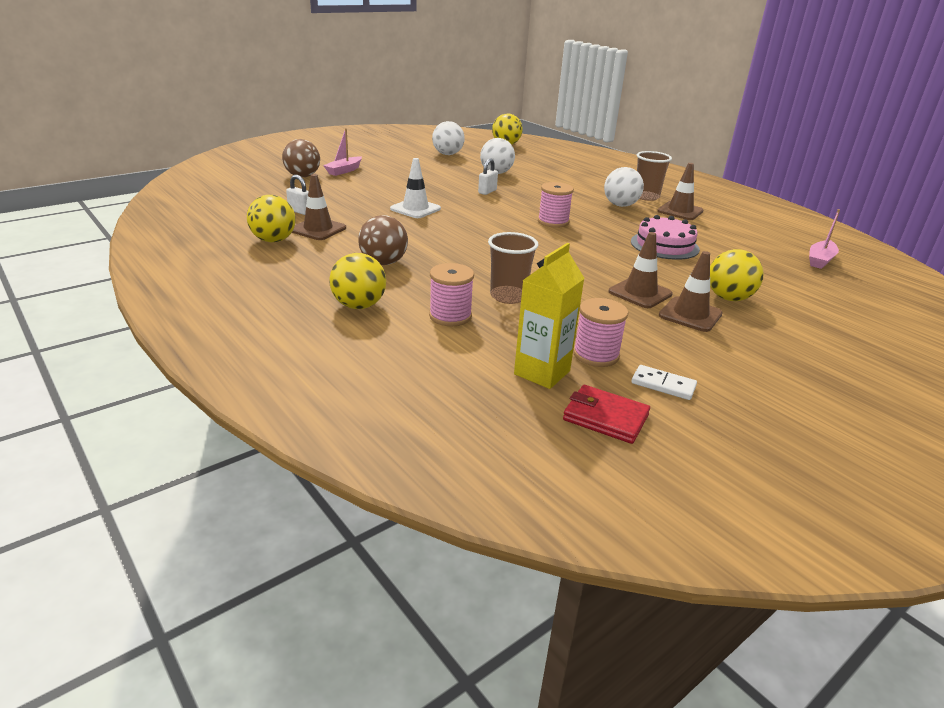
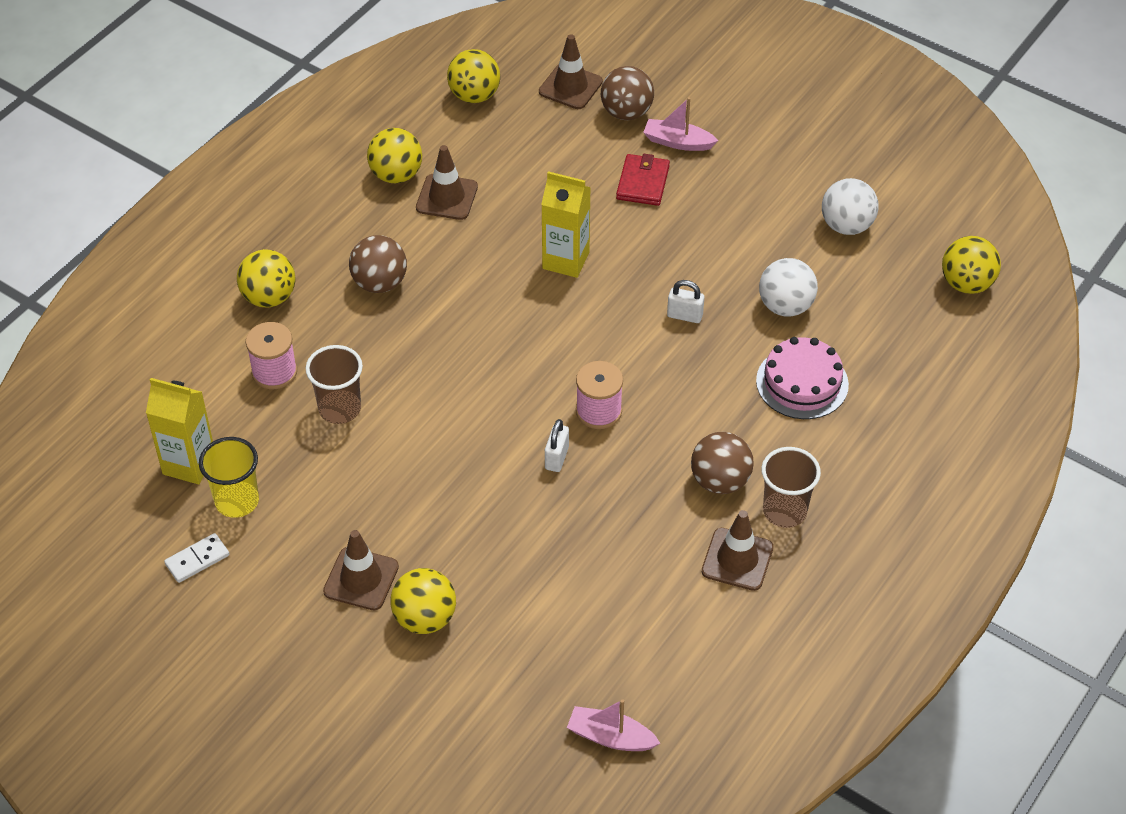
camera: 75 degrees right, 20 degrees up
(226, 206) = (474, 95): none -> yellow ball
(300, 211) = (494, 161): white padlock -> white padlock (557, 458)
(415, 209) = (566, 260): white traffic cone -> yellow carton
(596, 355) = (237, 501): pink spool -> yellow cup
(605, 417) = (129, 520): red wallet -> red wallet (643, 183)
(620, 205) = (720, 481): white ball -> brown ball
(640, 293) = (400, 527): brown traffic cone -> brown traffic cone (570, 87)
(663, 385) = (197, 559): white domino -> white domino turned 45 degrees clockwise
(664, 245) = (573, 545): pink cake -> pink cake (802, 382)

